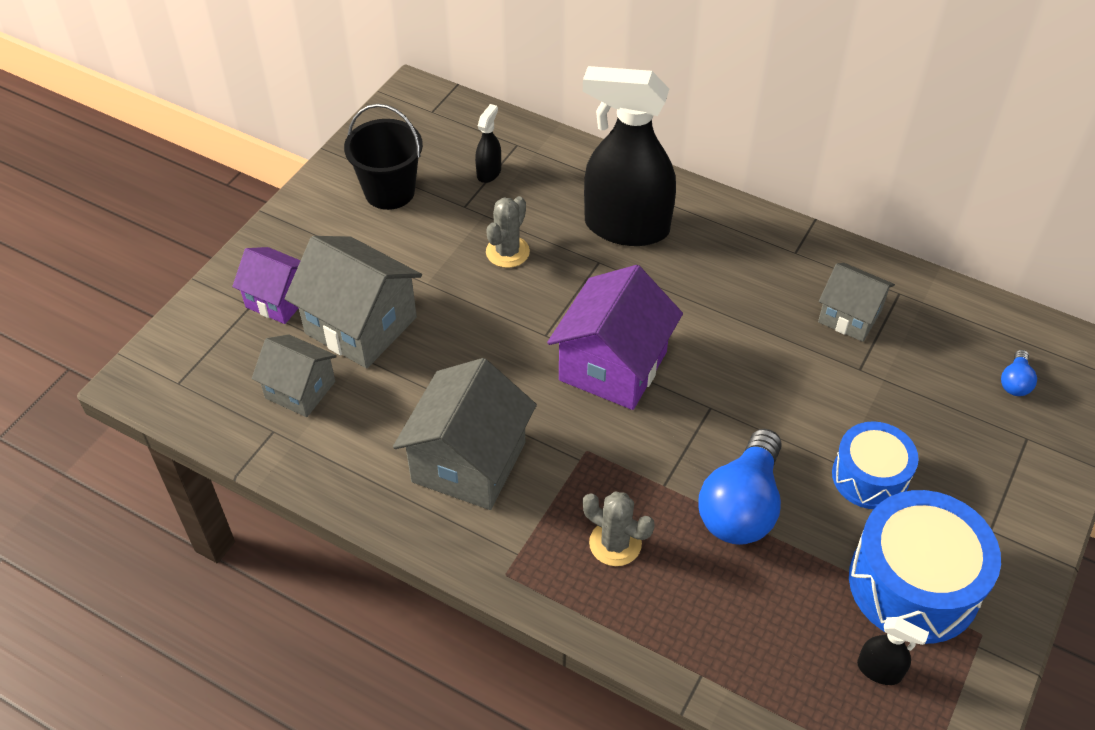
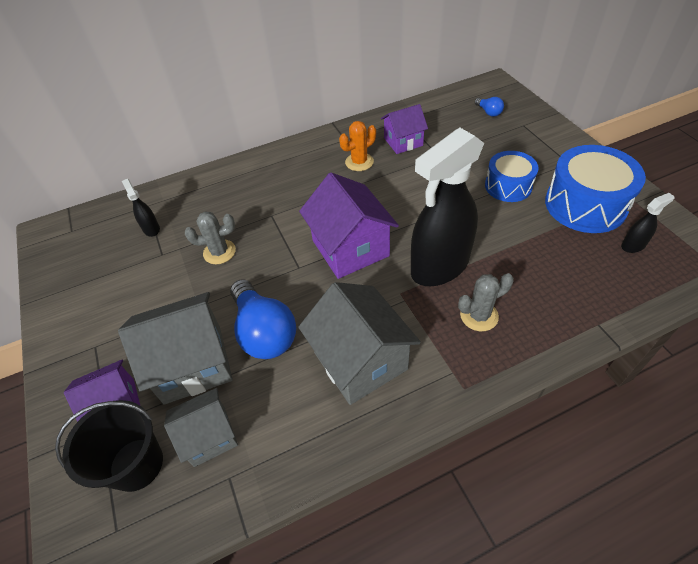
camera: 50 degrees left, 0 degrees up
(389, 191) = (104, 286): black bucket -> black bucket (136, 464)
(507, 252) = (219, 252): grey cactus -> grey cactus turned 75 degrees counterclockwise
(626, 227) = (260, 191): black spray bottle -> black spray bottle (439, 266)
(741, 506) = (492, 244): blue light bulb -> blue light bulb (264, 332)
(765, 292) = (359, 162): none -> orange cactus
(849, 316) = (403, 142): grey house -> purple house

